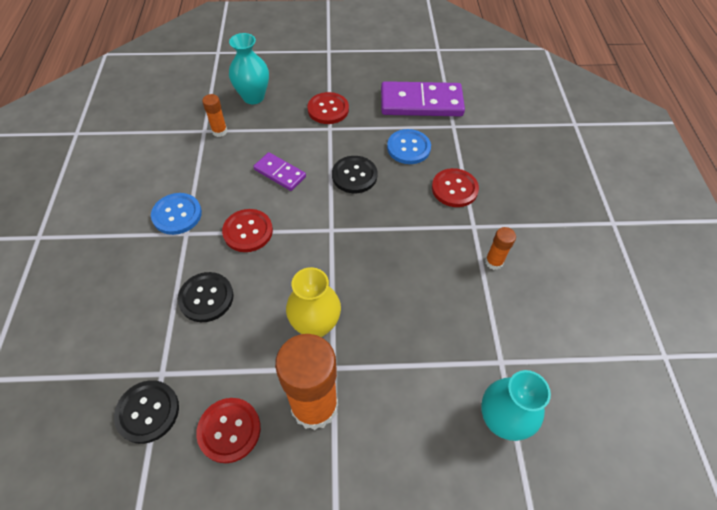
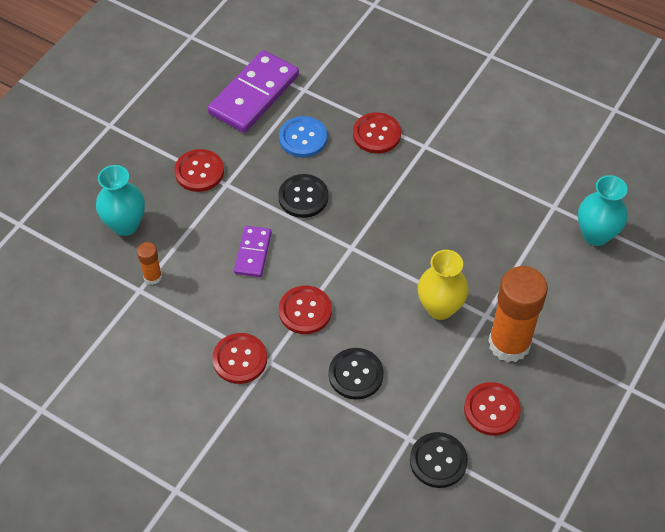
camera: 55 degrees left, 0 degrees up
(177, 215) = (240, 359): blue button -> red button
(280, 173) = (253, 253): purple domino -> purple domino turned 60 degrees counterclockwise
(494, 262) = (468, 155): orange glue stick -> none

